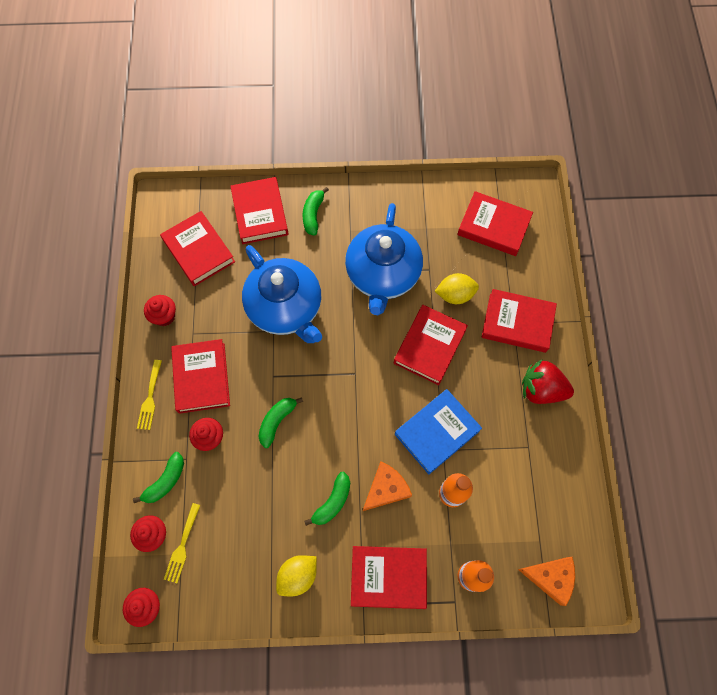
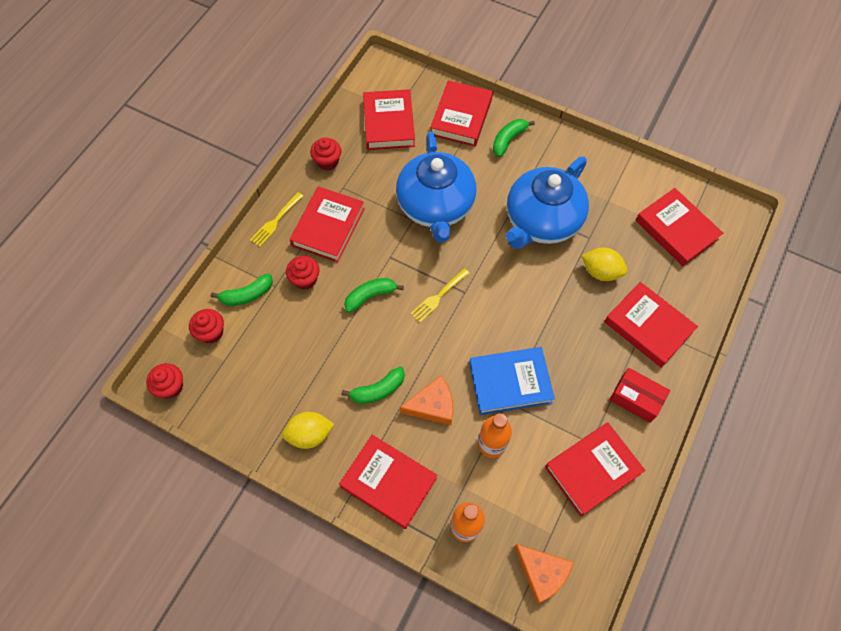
camera: 30 degrees right, 5 degrees down
(182, 546) = (228, 355): yellow fork -> yellow fork (438, 297)
(429, 346) = (549, 304): red book -> red book (592, 470)
(541, 389) = (636, 398): red strawberry -> red box

